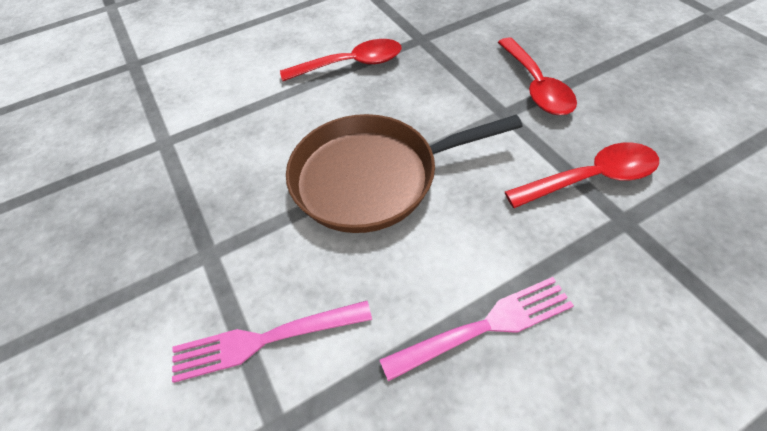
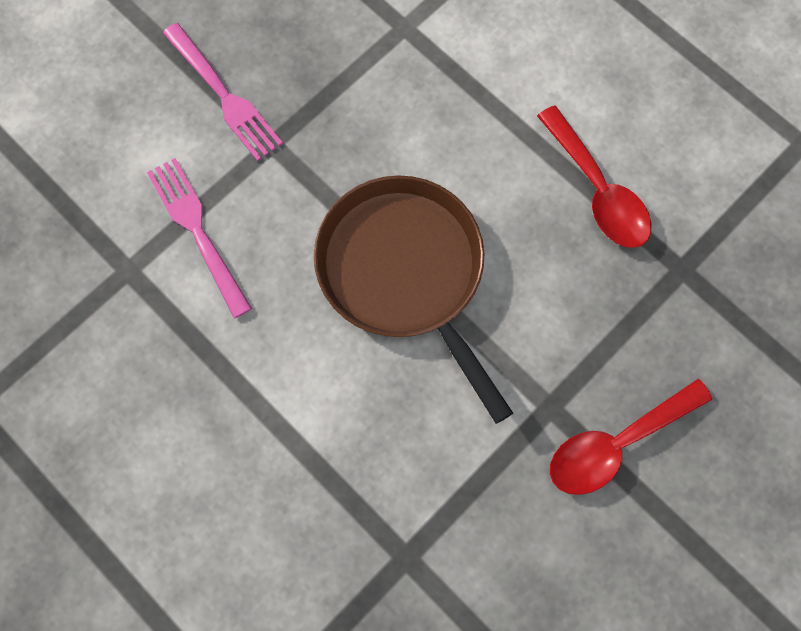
camera: 70 degrees right, 20 degrees up
(485, 326) = (249, 422): pink fork -> pink fork (224, 95)
(591, 178) = (461, 520): red spoon -> none

